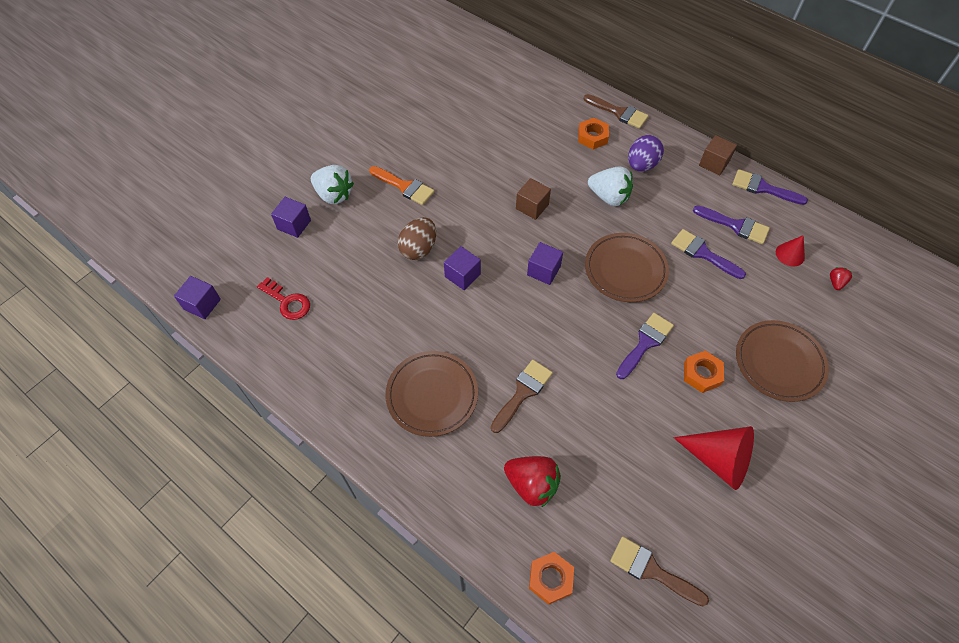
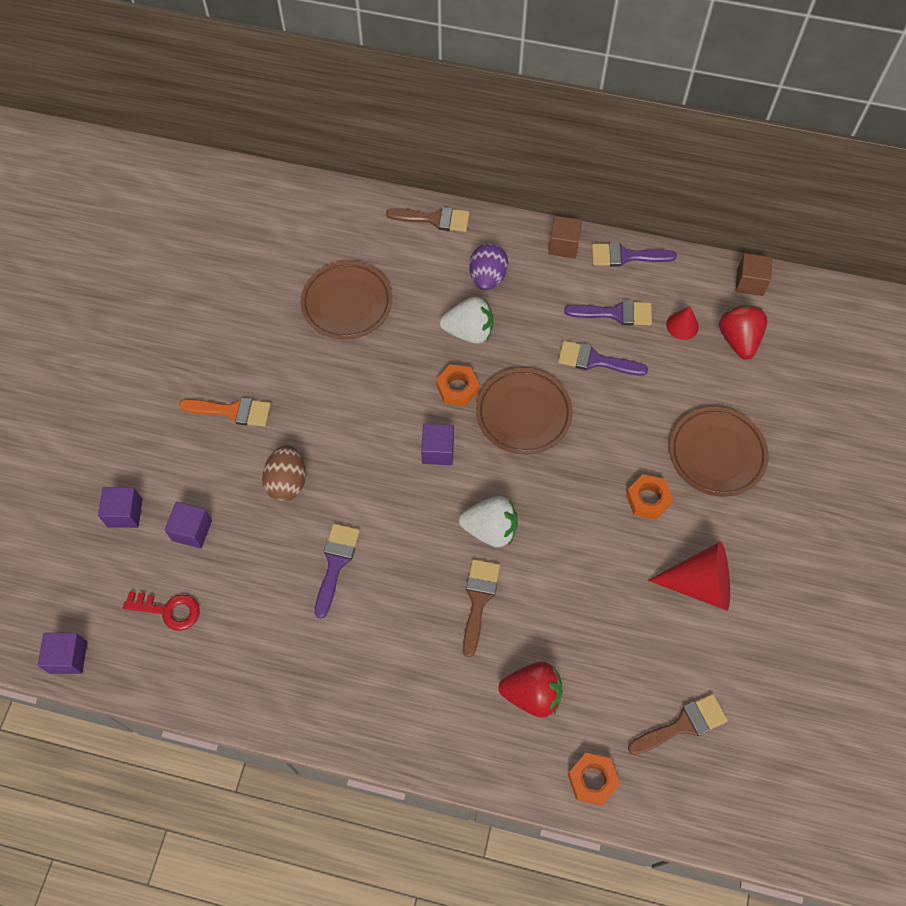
camera: 25 degrees left, 5 degrees up
(334, 195) = (153, 455): white strawberry -> white strawberry (490, 529)
(432, 395) = (385, 646): brown plate -> brown plate (347, 303)
(462, 275) = (352, 494): purple cube -> purple cube (192, 530)
(532, 206) = (390, 378): brown cube -> brown cube (750, 282)
(592, 137) = (418, 262): orange nut -> orange nut (457, 388)
(645, 343) = (579, 489): purple brush -> purple brush (335, 563)
(652, 570) = (682, 725): brown brush -> brown brush turned 150 degrees clockwise
(836, 282) = (738, 340): red strawberry -> red strawberry, size x2.09

